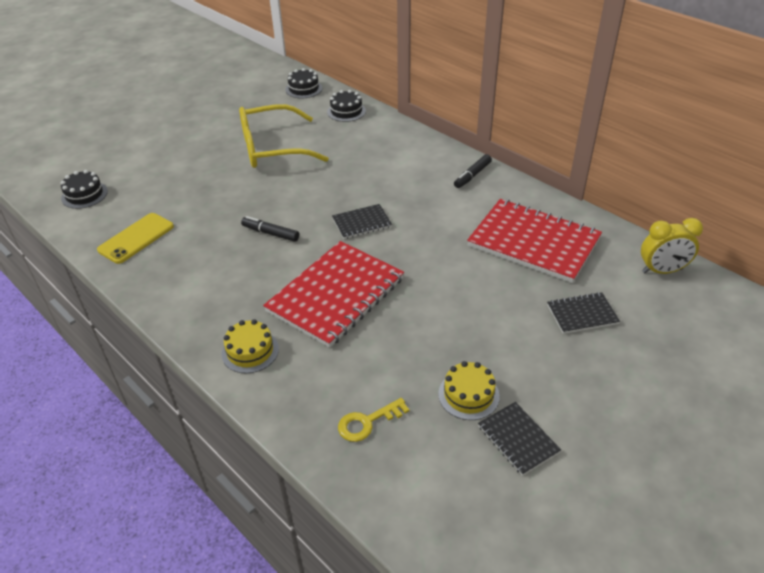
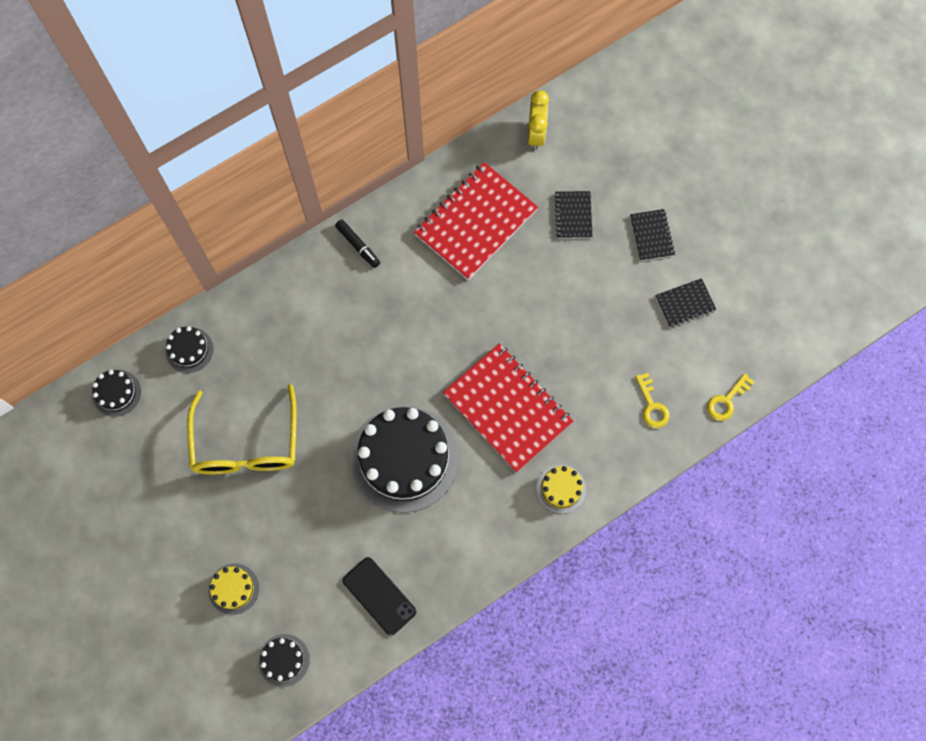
camera: 80 degrees left, 30 degrees up
(136, 238) = (379, 596): yellow phone -> black phone
(271, 233) = (404, 458): black marker -> black cake
(362, 223) = (409, 368): black notebook -> black notebook (651, 236)
(394, 508) = (726, 400): none -> yellow key
(468, 395) = (639, 326): yellow cake -> yellow cake (233, 589)

